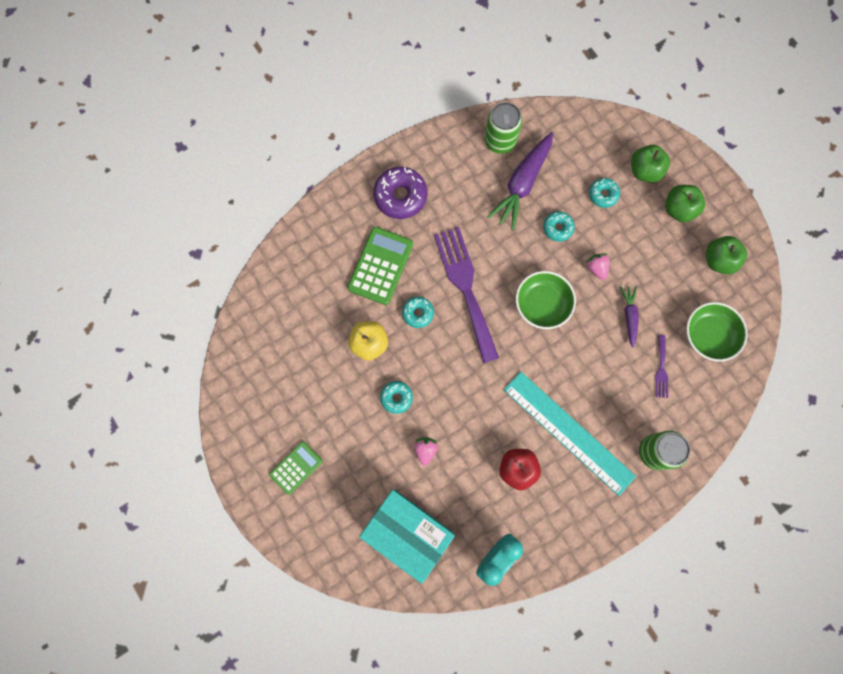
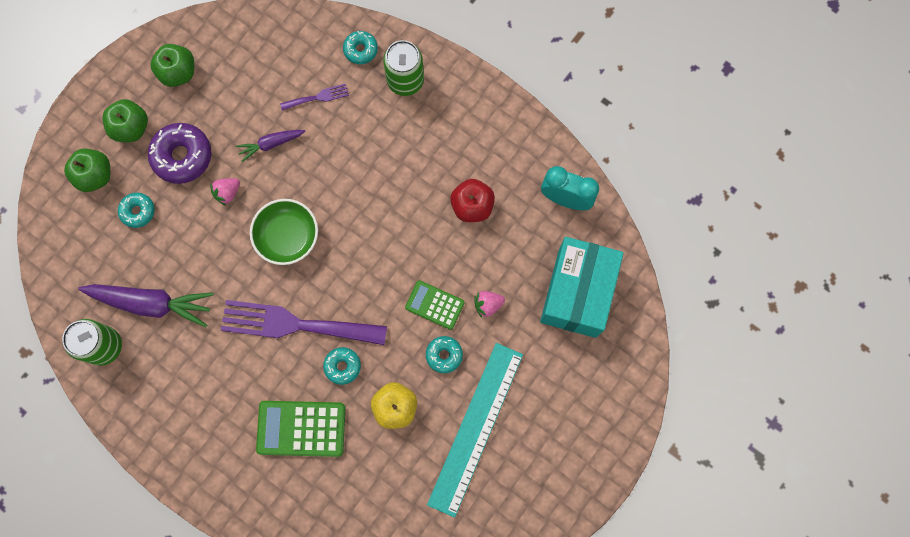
camera: 110 degrees left, 0 degrees up
(296, 467) = (557, 434): green calculator -> green calculator (434, 305)
(400, 196) = (209, 437): purple donut -> purple donut (182, 156)
(465, 288) = (295, 324): purple fork -> purple fork turned 45 degrees clockwise
(557, 228) = (193, 248): turquoise donut -> turquoise donut (360, 50)
(569, 432) = (416, 168): turquoise ruler -> turquoise ruler (475, 428)
(709, 335) = (265, 61): green bowl -> none

